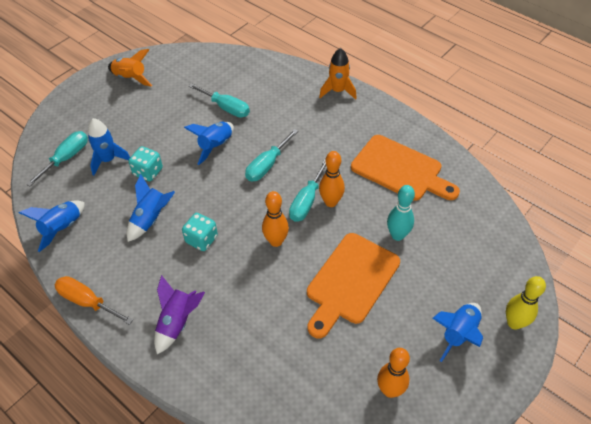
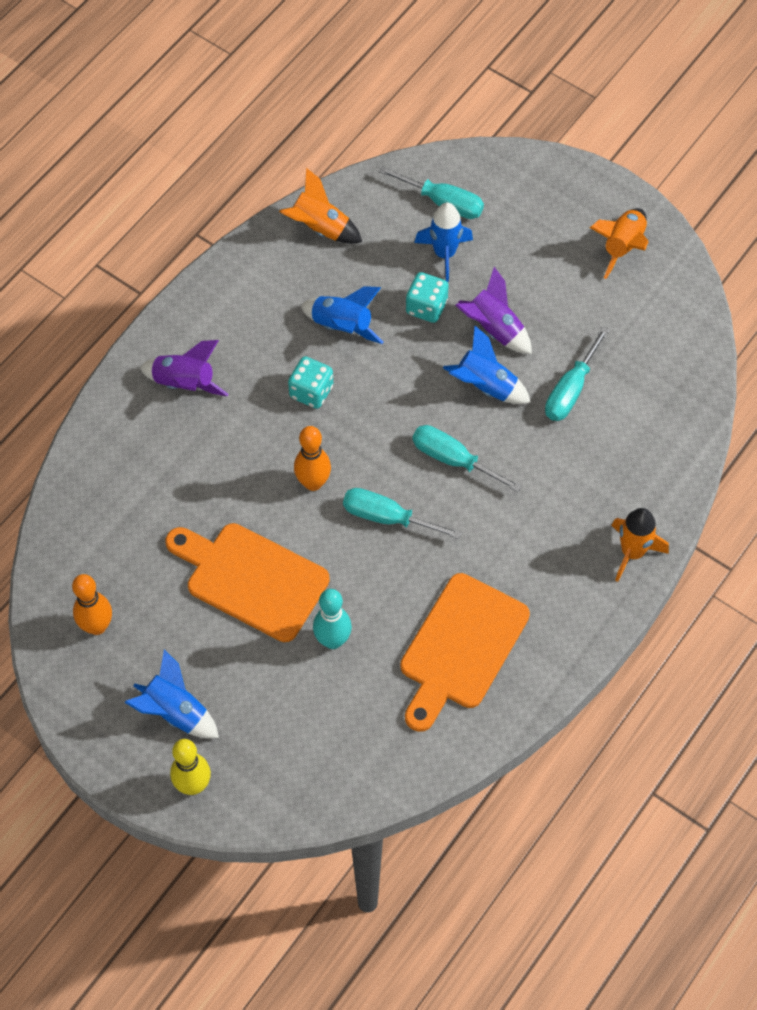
camera: 85 degrees right, 10 degrees up
(62, 228) = (320, 228): blue rocket -> orange rocket
(87, 301) = (210, 281): orange screwdriver -> none
(174, 139) = (494, 329): none -> purple rocket
(331, 202) = (388, 550): orange bowling pin -> none

